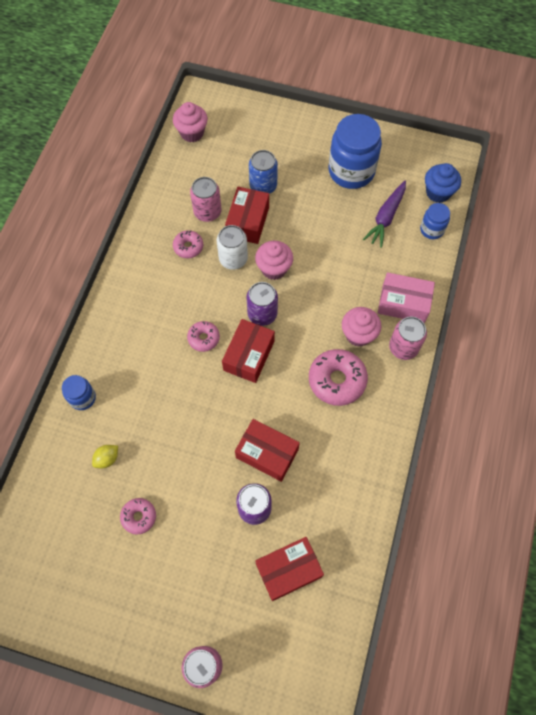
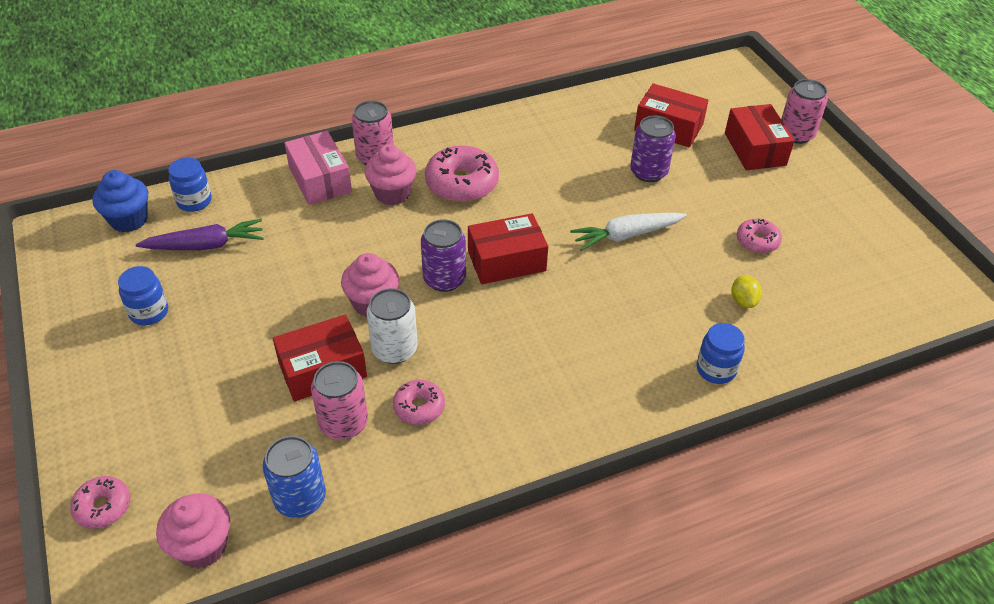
camera: 130 degrees left, 20 degrees down
(107, 459) = (743, 301): yellow lemon -> yellow lemon turned 75 degrees clockwise
(203, 338) = (527, 310): pink donut -> pink donut (103, 507)
(211, 440) = (626, 235): none -> white carrot
(263, 186) = (246, 389): blue can -> blue can (300, 498)
(267, 453) = (591, 191): red box -> red box (755, 149)
(351, 171) = (149, 312): blue jar -> blue jar, size x0.50

